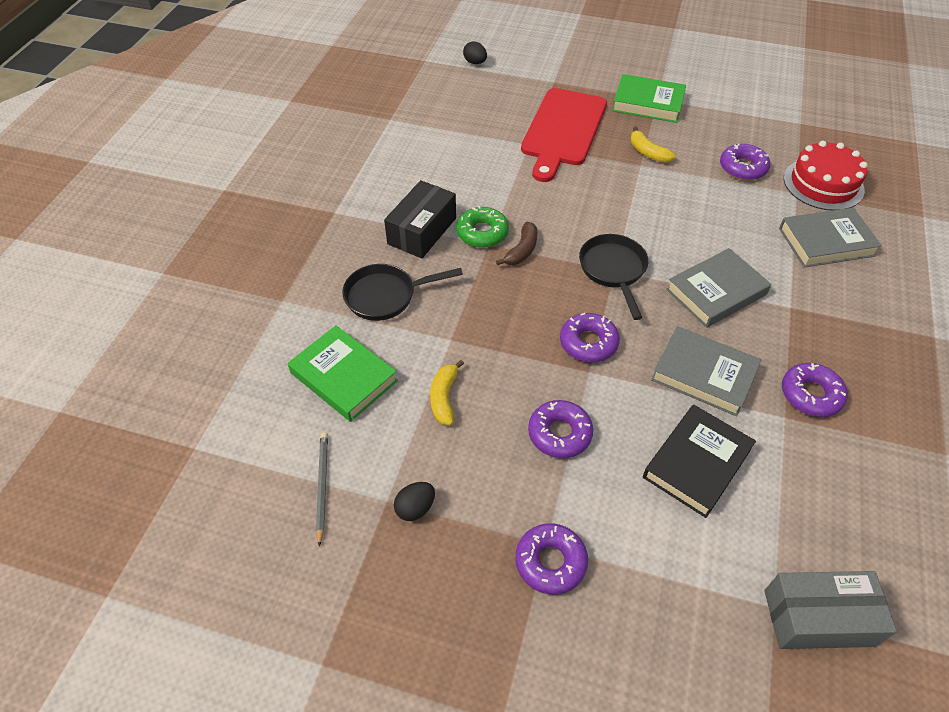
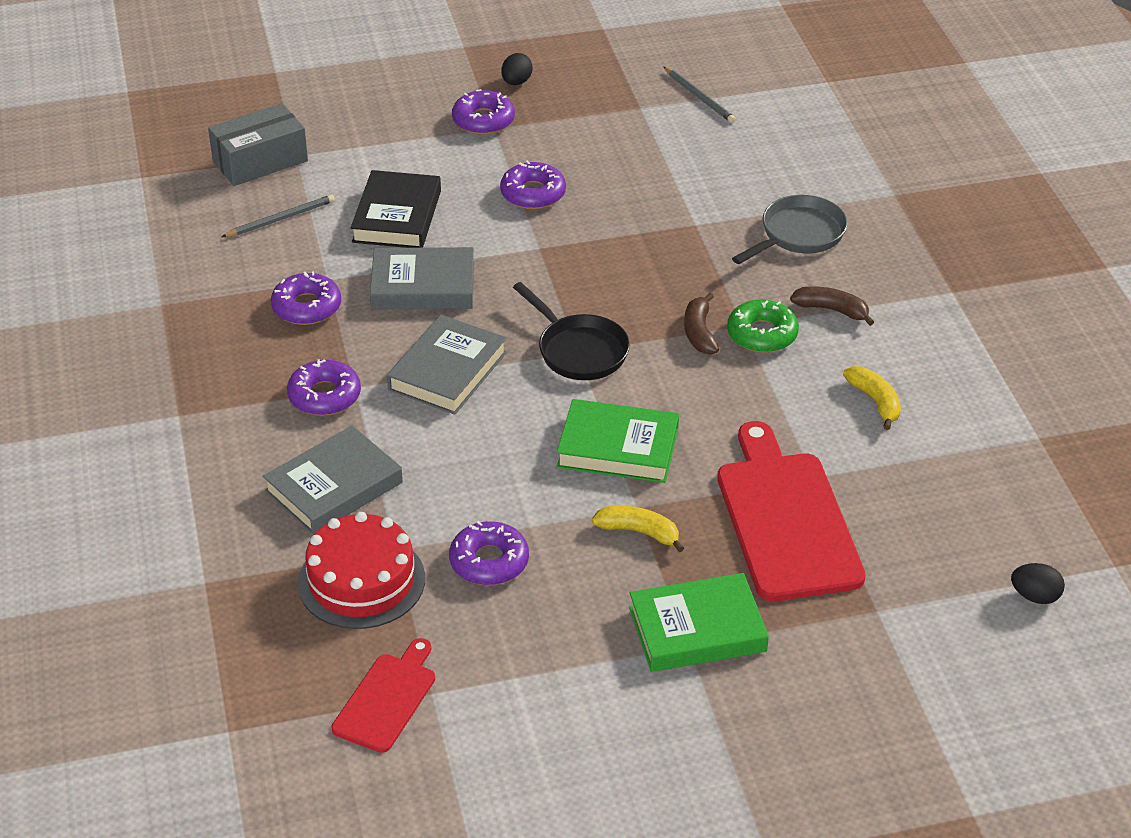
camera: 150 degrees right, 10 degrees down
(343, 377) = (763, 162): green book -> green book (618, 447)
(385, 296) = (798, 235): black pan -> grey pan
(415, 508) = (613, 111): black egg -> black egg (516, 82)
(422, 231) = (832, 310): black box -> brown banana
(444, 398) = (657, 181): yellow banana -> yellow banana (875, 401)
(588, 343) = (557, 270): purple donut -> purple donut (324, 396)
(812, 513) = (281, 219): none -> grey pencil
(825, 128) = (387, 699): none -> red cutting board

